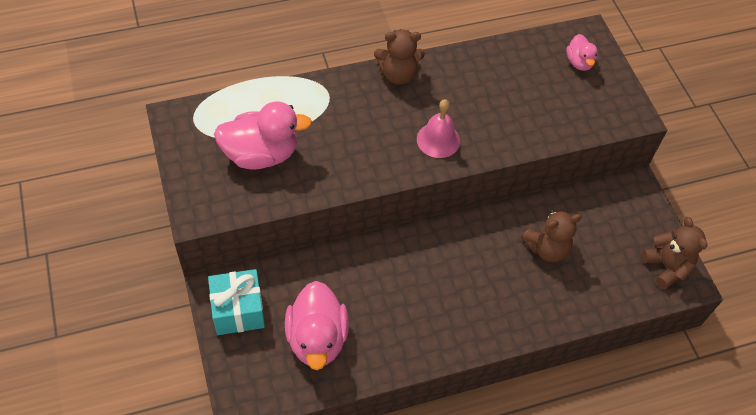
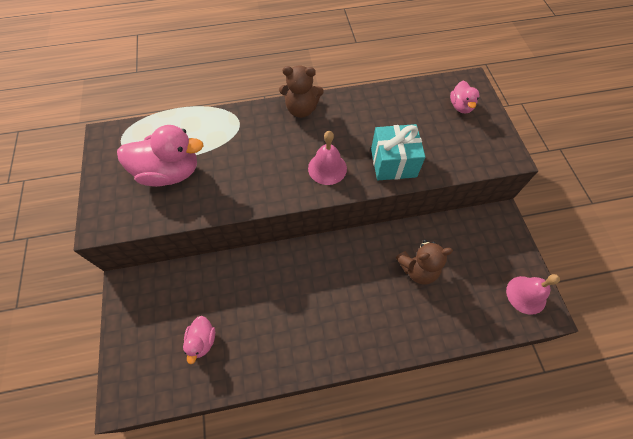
camera: 10 degrees right, 5 degrees up
(238, 310) = (140, 308): turquoise gift -> turquoise gift (393, 163)
(317, 338) = (202, 340): pink duck -> pink duck, size x0.53
(667, 267) = (526, 295): brown teddy bear -> pink bell

